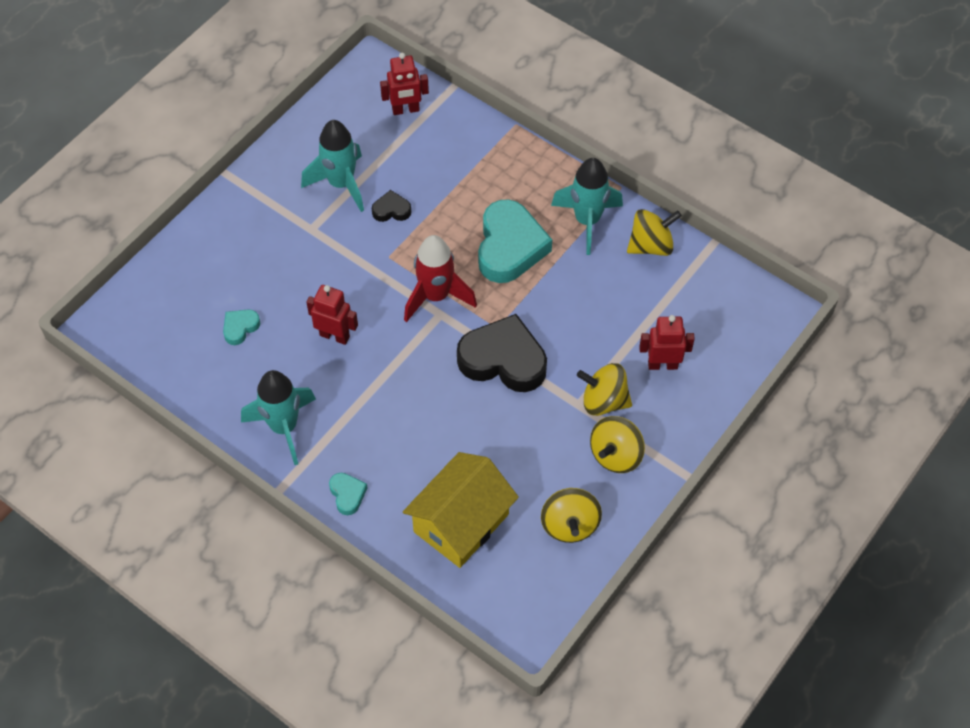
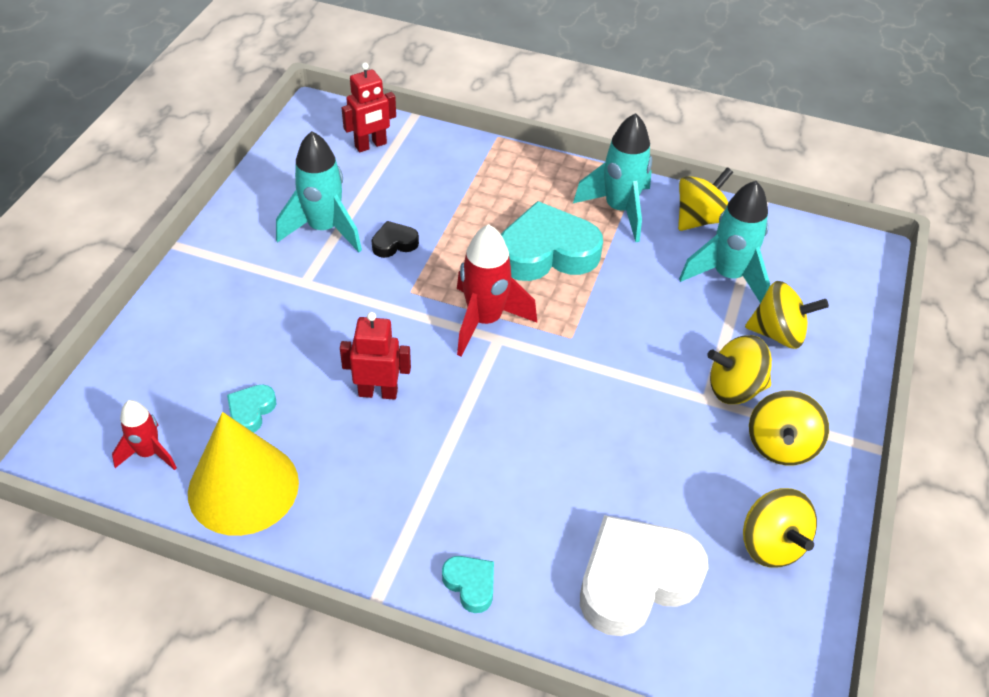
camera: 20 degrees left, 10 degrees down
(162, 342) = (149, 453): none -> red rocket
(218, 384) = (243, 487): none -> yellow cone
(284, 427) = (351, 519): turquoise rocket -> turquoise rocket (728, 276)
(461, 523) = (635, 580): yellow house -> white heart
(503, 360) = (596, 371): black heart -> none
(510, 247) = (547, 252): turquoise heart -> turquoise heart turned 90 degrees counterclockwise
(662, 364) = (778, 333): red robot -> yellow spinning top

